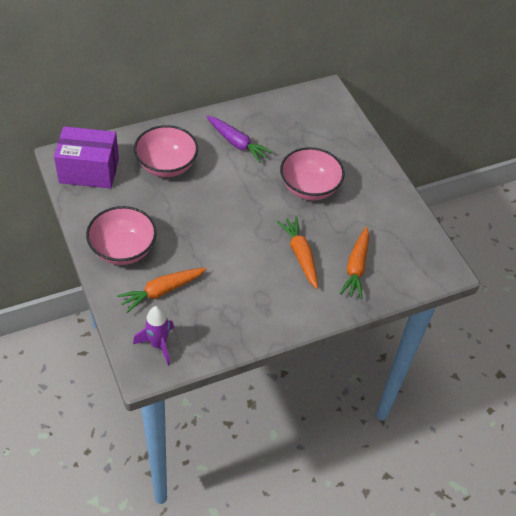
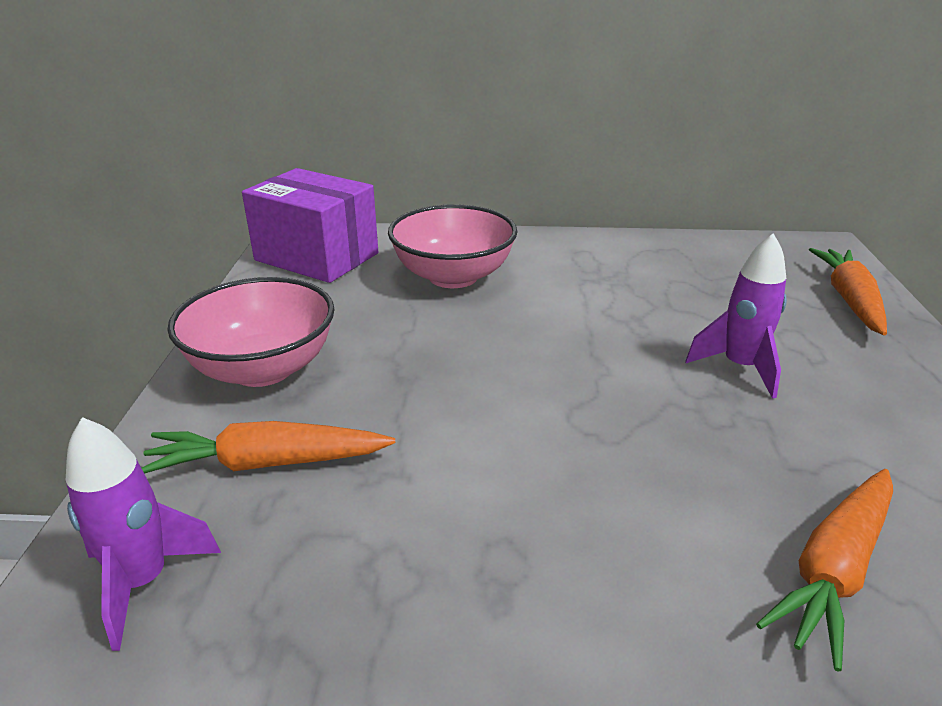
camera: 30 degrees right, 20 degrees down
(237, 143) = (607, 275): purple carrot -> none
(300, 255) = (664, 489): orange carrot -> orange carrot (849, 300)
(309, 188) = (740, 368): pink bowl -> purple rocket

